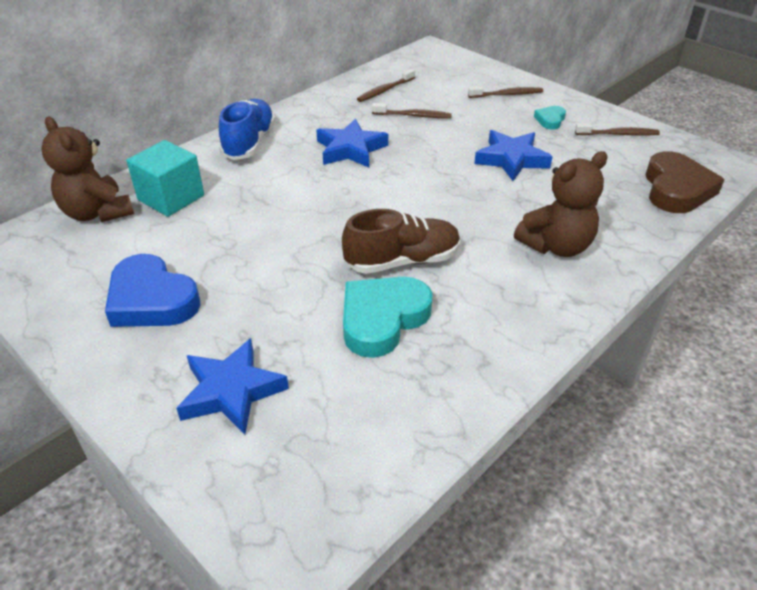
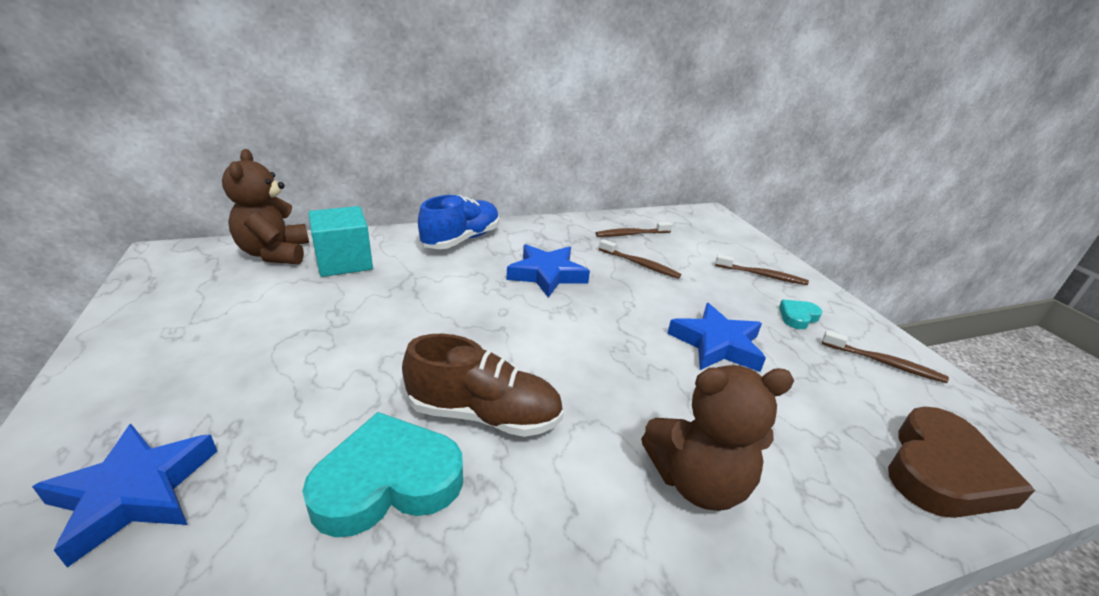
camera: 25 degrees right, 10 degrees down
(151, 300) = (209, 347): blue heart -> none

